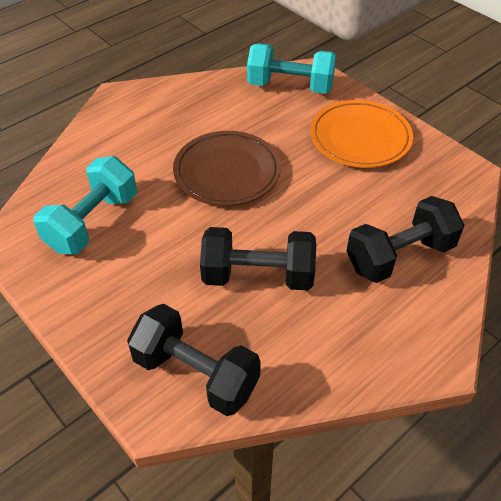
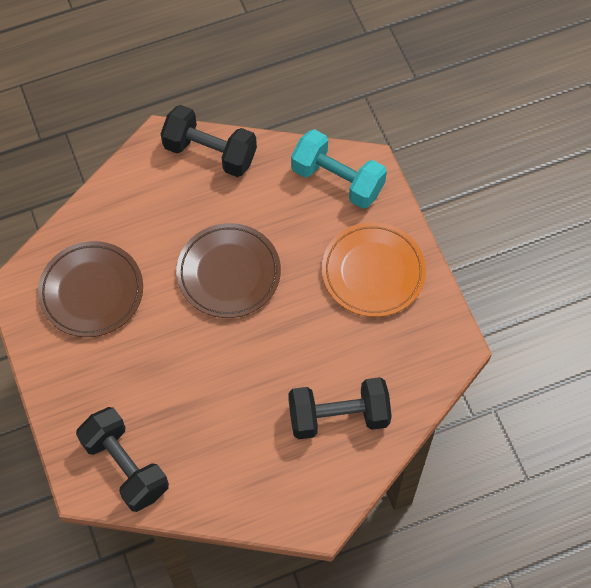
camera: 20 degrees right, 15 degrees up
(92, 222) = (91, 292): turquoise dumbbell -> brown plate
(258, 276) = (209, 395): black dumbbell -> black dumbbell (210, 152)

